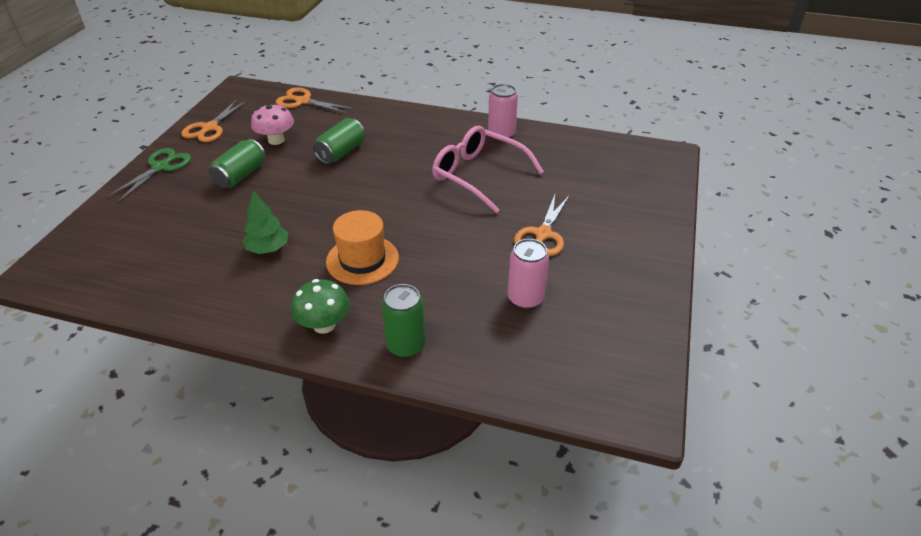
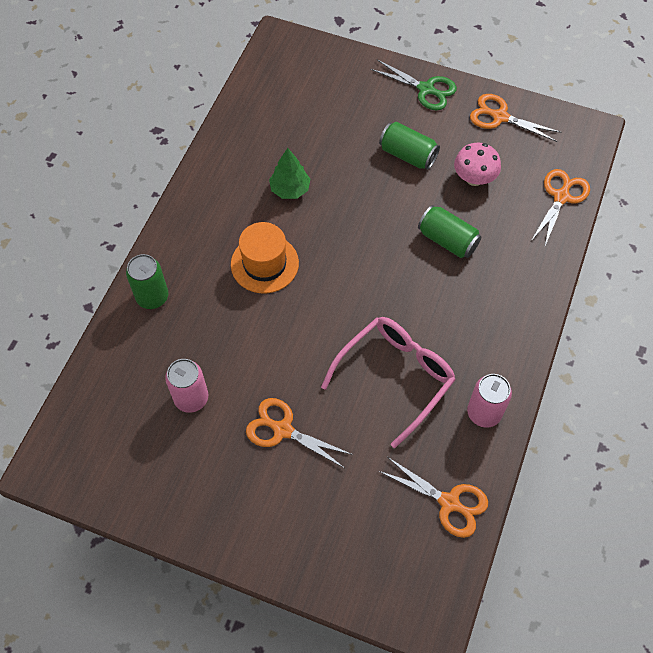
camera: 95 degrees right, 20 degrees up
(324, 325) = (186, 237): green mushroom -> none
(578, 148) = (449, 502): none -> orange scissors

